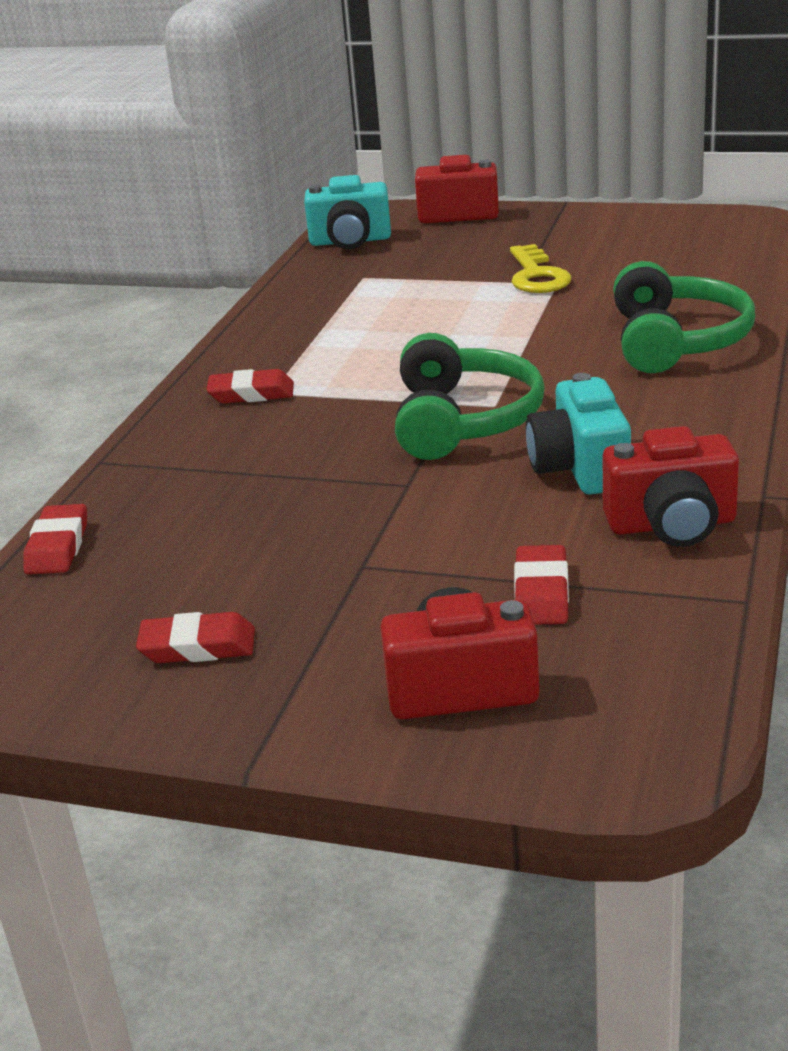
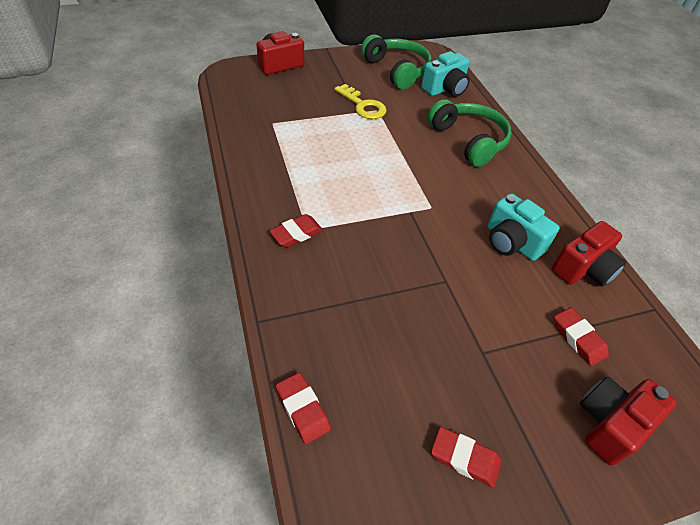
camera: 40 degrees left, 20 degrees up
(198, 646) = (464, 458): red eraser -> red eraser turned 60 degrees clockwise
(350, 241) = (238, 95): turquoise camera -> turquoise camera (445, 89)
(462, 421) = (427, 223): green headphones -> green headphones (397, 70)

